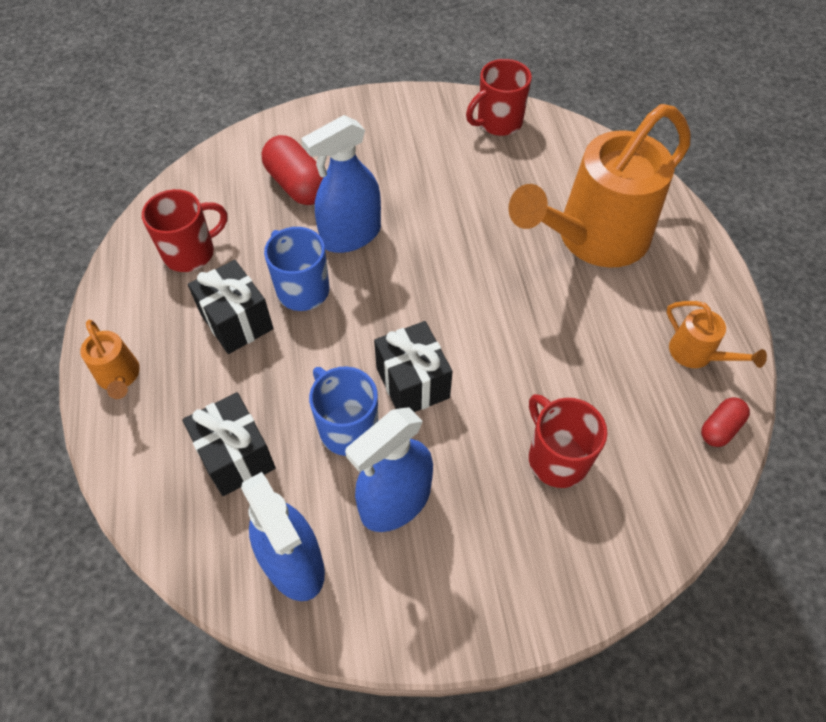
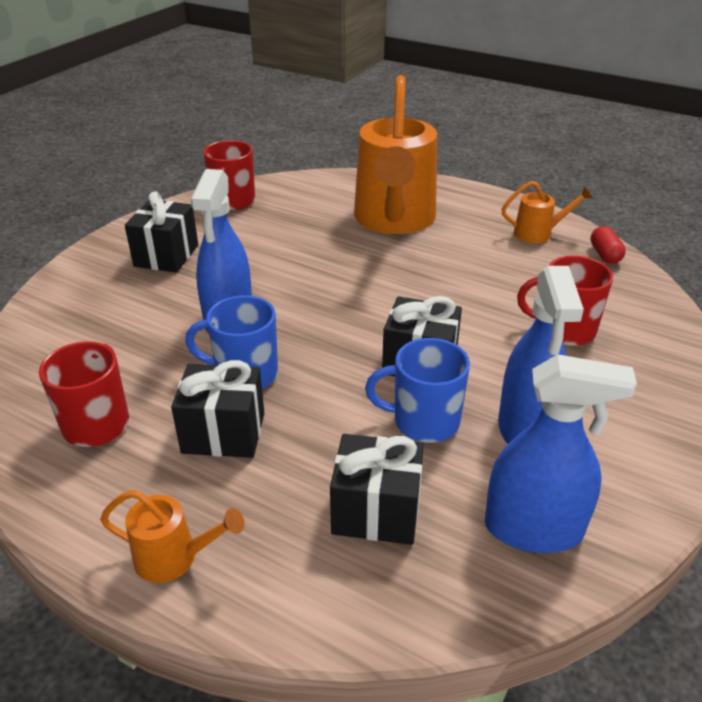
camera: 50 degrees left, 20 degrees down
(297, 185) = (129, 320): red capsule -> none
(387, 144) = (166, 255): none -> black gift

